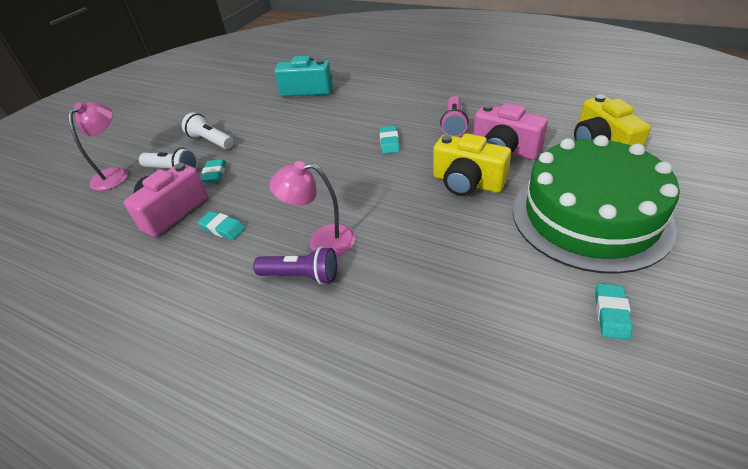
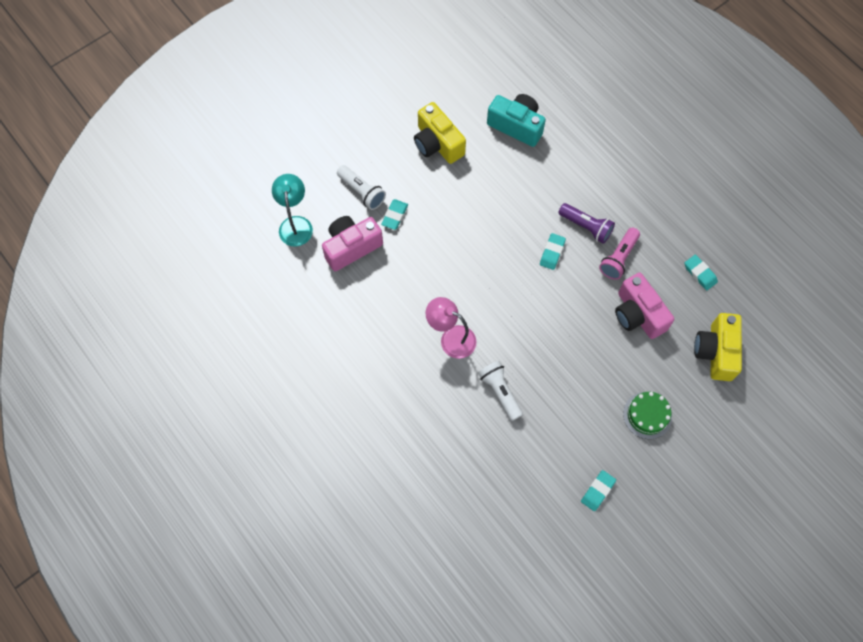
camera: 20 degrees right, 25 degrees up
(99, 217) = (295, 224): none -> turquoise lamp
(115, 174) = (313, 171): pink lamp -> none
(211, 141) = (402, 165): white flashlight -> white flashlight (500, 392)
(222, 228) = (385, 287): turquoise eraser -> turquoise eraser (700, 273)
(301, 276) = (425, 363): purple flashlight -> purple flashlight (586, 227)
(467, 182) = (585, 335): yellow camera -> yellow camera (437, 143)
(590, 216) = (647, 415): green cake -> green cake, size x0.41

